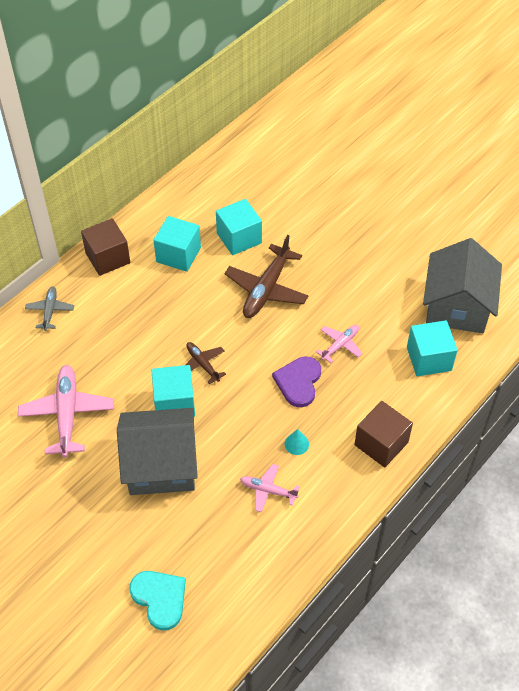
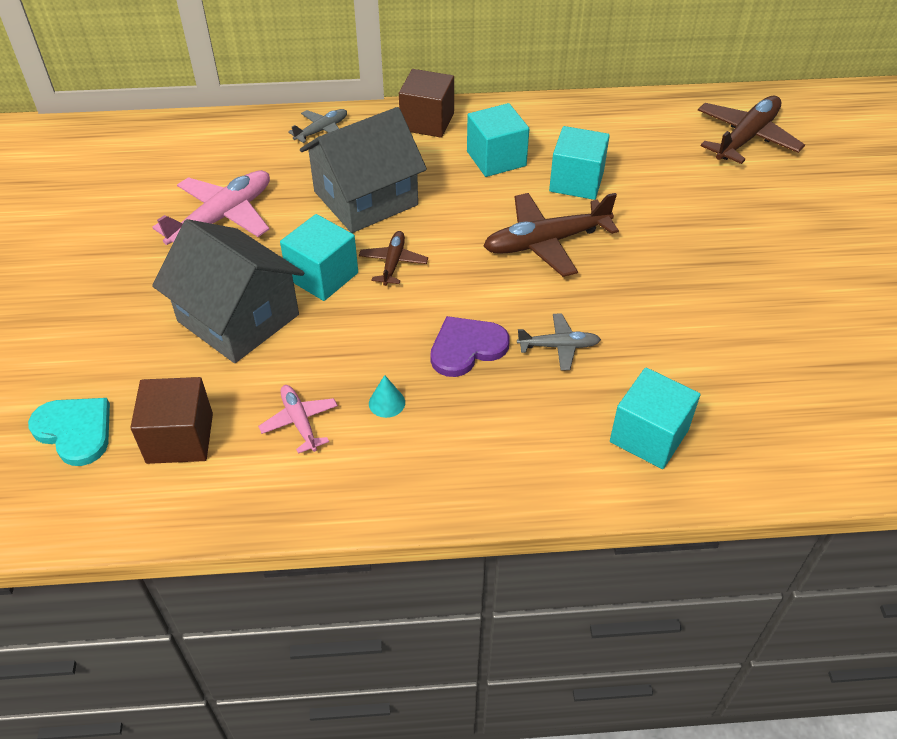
camera: 45 degrees right, 5 degrees down
(160, 598) = (75, 431): turquoise heart -> turquoise heart turned 60 degrees counterclockwise
(294, 145) = (745, 138): none -> brown plane
(340, 345) = (558, 346): pink plane -> grey plane
(381, 444) = (477, 477): brown cube -> brown cube (180, 438)
(457, 306) = (757, 408): grey house -> grey house (365, 198)

